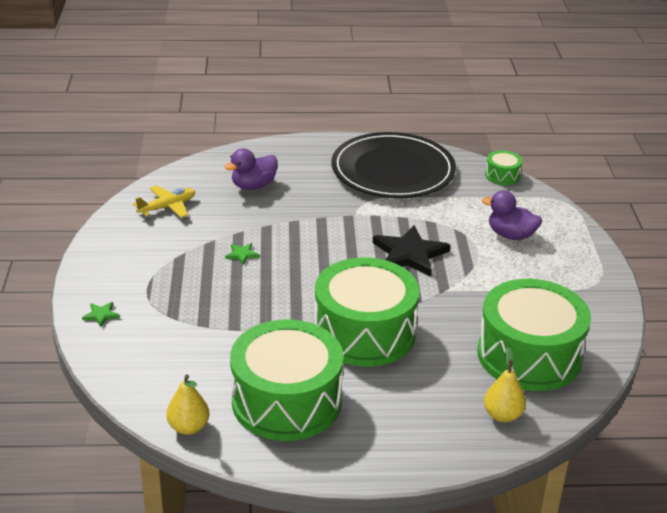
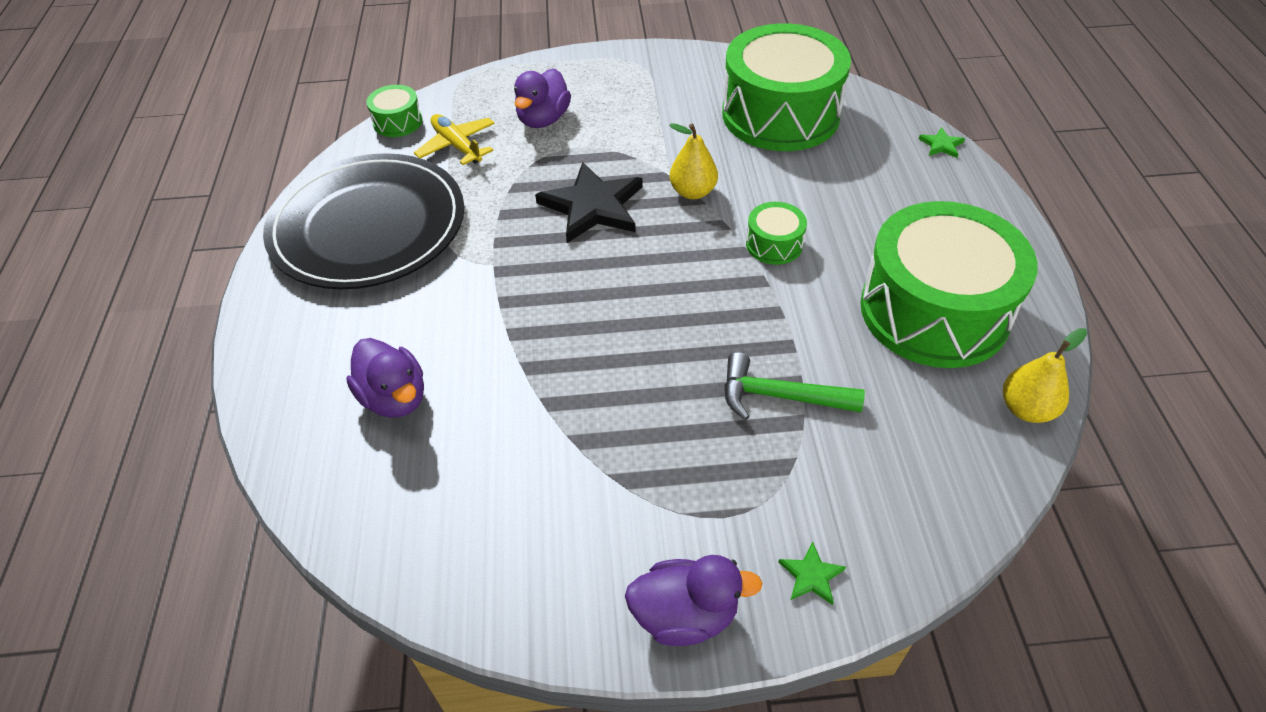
camera: 90 degrees left, 15 degrees up
(95, 272) = (685, 615): none -> purple duck
(167, 207) = (459, 525): yellow plane -> yellow plane (457, 146)
(224, 319) = (780, 396): none -> green hammer
(242, 255) = (609, 392): green star -> green star (941, 145)
(364, 332) = (774, 244): green drum -> green drum, size x0.42
(502, 415) = (886, 136): yellow pear -> yellow pear (693, 192)

